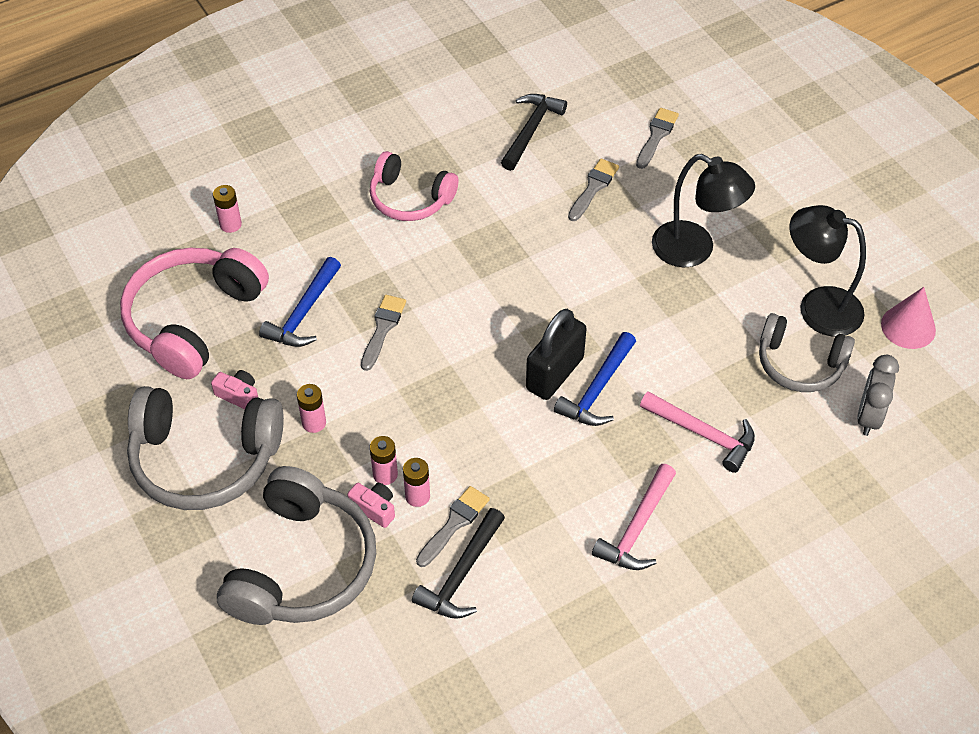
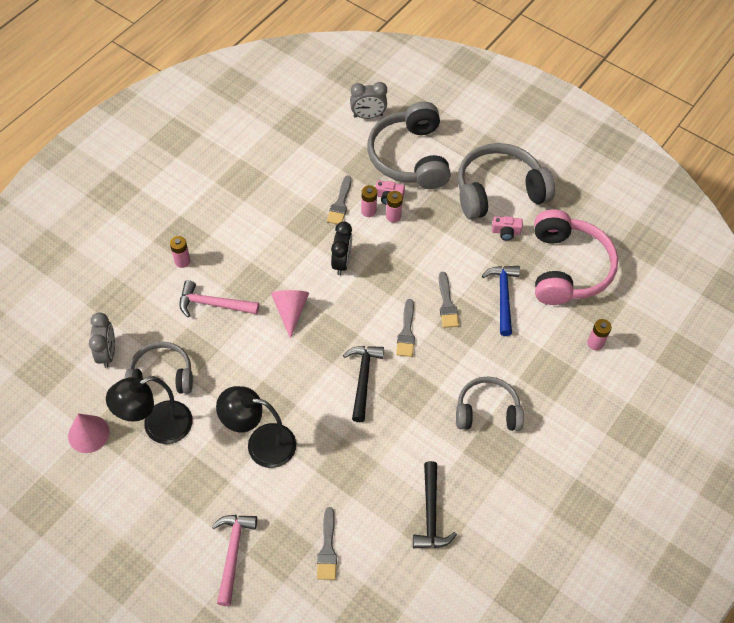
camera: 155 degrees right, 5 degrees up
(314, 423) = (451, 231): pink battery -> pink battery (182, 261)
(326, 673) = (368, 116): none -> grey clock
(410, 199) = (487, 411): pink headphones -> grey headphones
(462, 574) = (323, 180): black hammer -> black hammer (363, 379)
(496, 432) = (341, 262): none -> black clock
(554, 373) = (322, 312): black padlock -> none
(593, 188) = (357, 474): grey brush -> grey brush (406, 332)
(598, 389) = (290, 311): blue hammer -> pink cone
(637, 527) = (235, 235): pink hammer -> pink hammer (233, 553)
(817, 307) = (158, 427): black lamp -> black lamp turned 150 degrees clockwise

